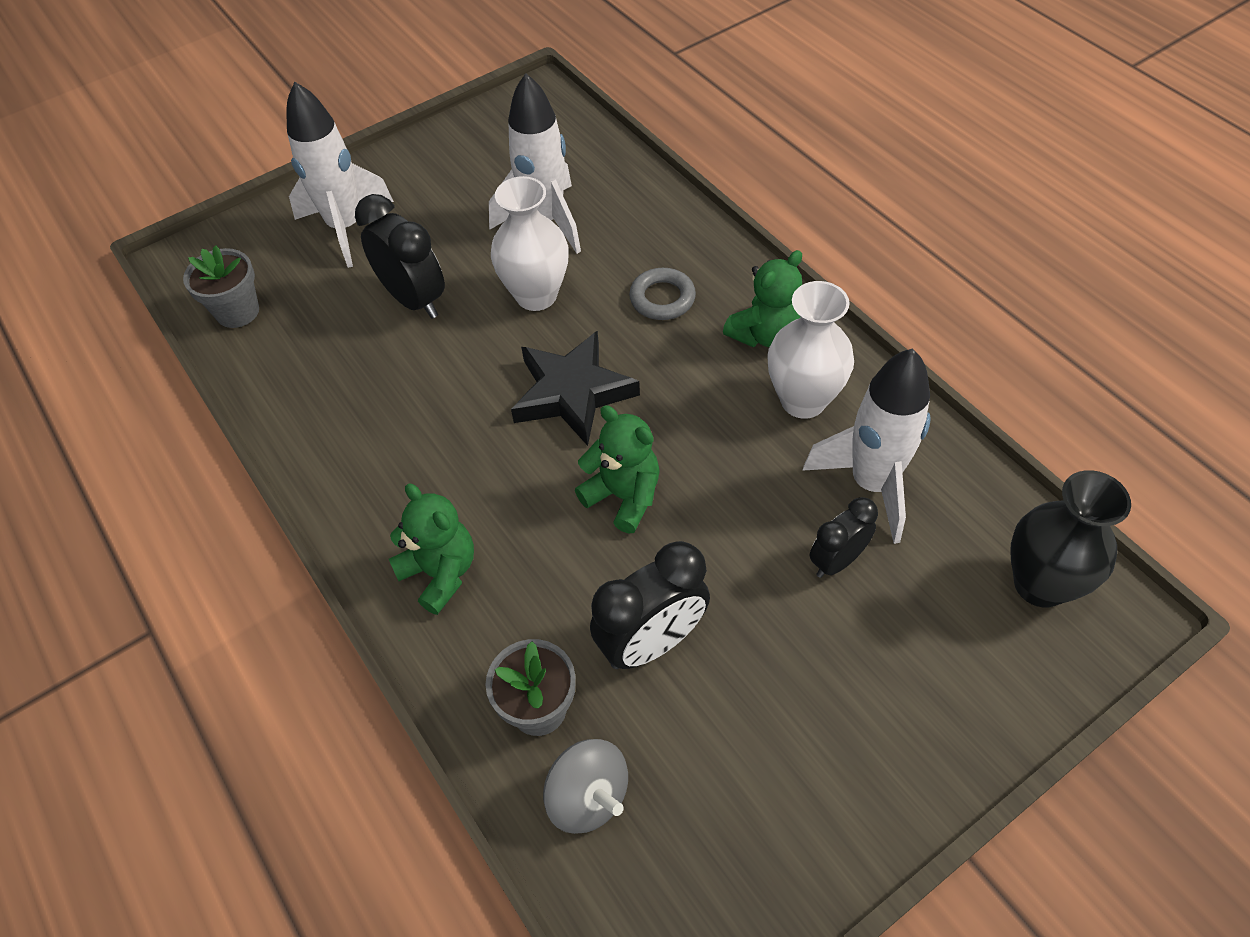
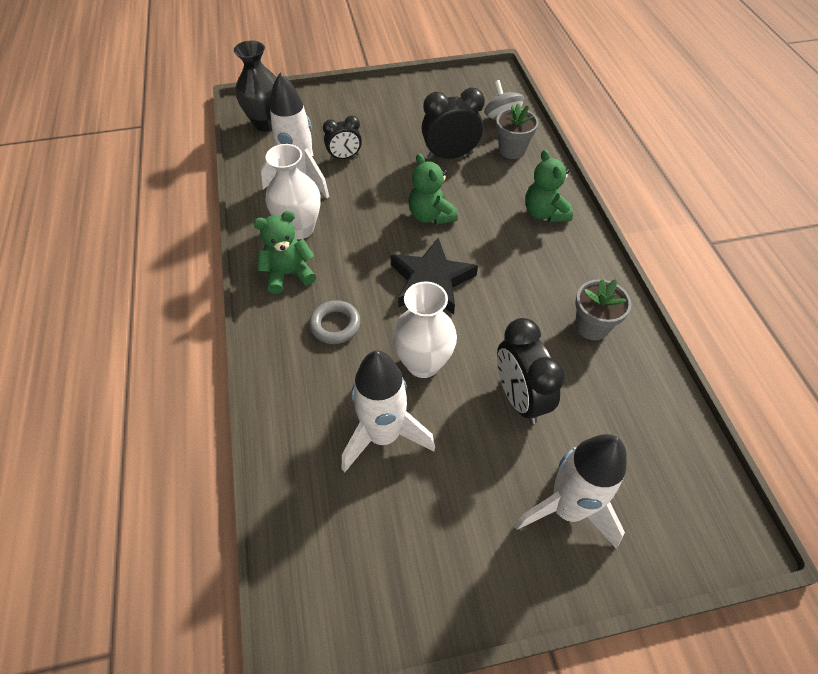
camera: 160 degrees left, 0 degrees up
(237, 311) = (673, 446): grey flower pot -> grey flower pot (592, 326)

